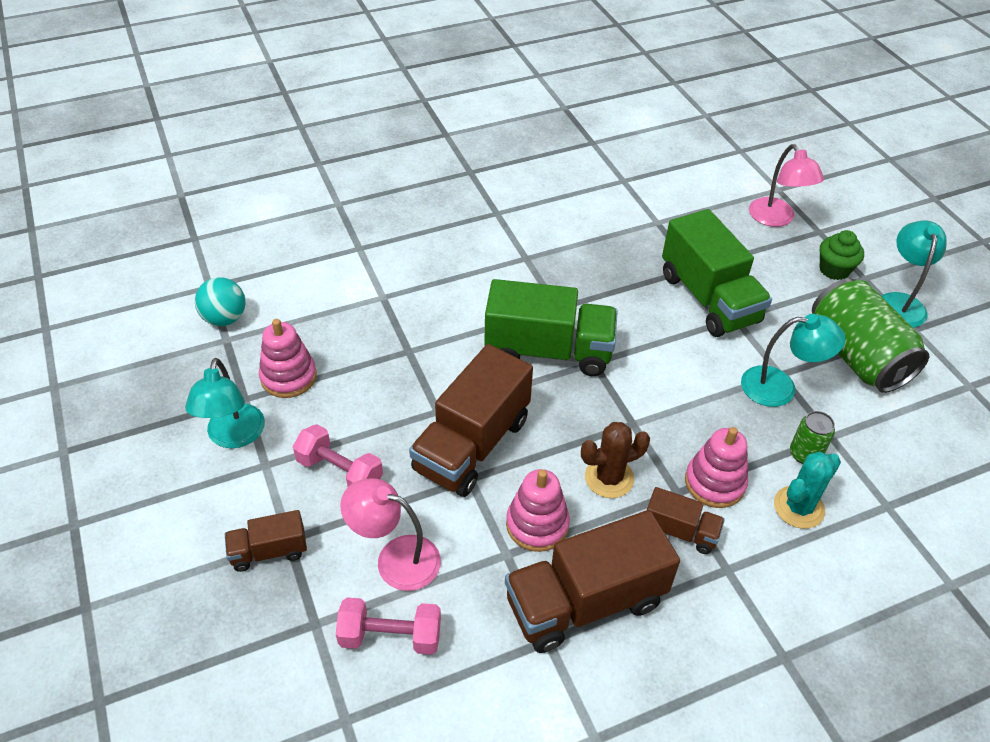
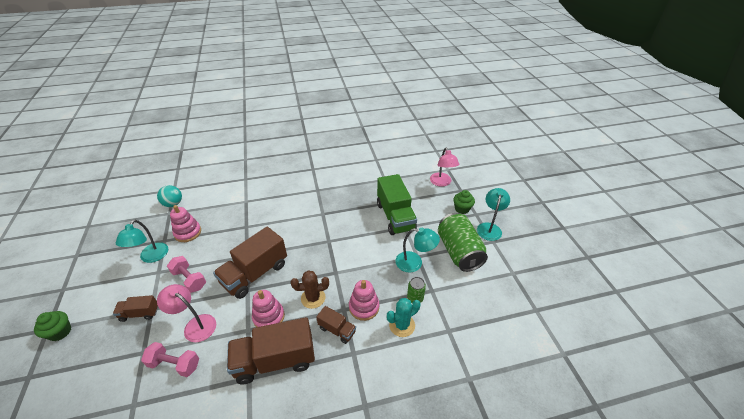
camera: 10 degrees right, 5 degrees down
(118, 609) = (60, 332): none -> green cupcake
(548, 351) = (309, 233): green truck -> none

